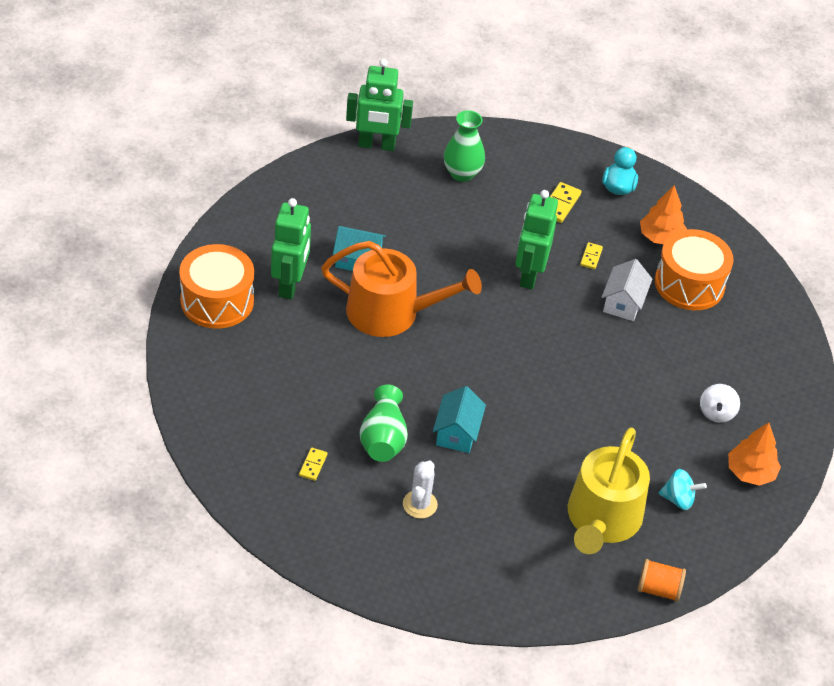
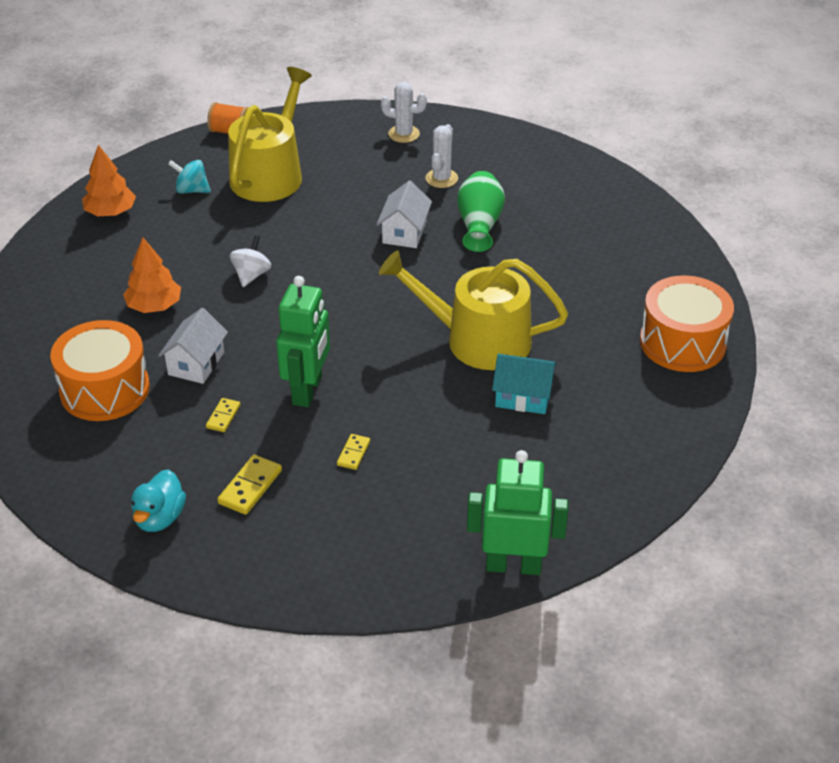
camera: 175 degrees left, 5 degrees down
(290, 285) = (601, 364): green robot -> none
(313, 465) = (546, 202): yellow domino -> yellow domino (353, 453)
(391, 312) = (477, 340): orange watering can -> yellow watering can
(457, 433) = (404, 232): turquoise house -> white house
(462, 173) = (386, 526): green vase -> none
(462, 577) = (404, 134): none -> white cactus
(660, 237) = (121, 448): orange tree -> orange tree (154, 306)
(716, 413) = (125, 259): white spinning top -> white spinning top (251, 275)

